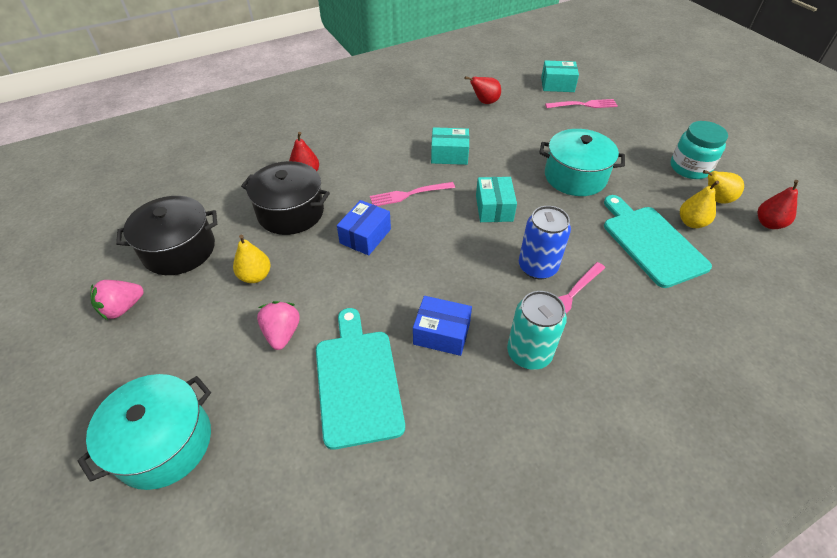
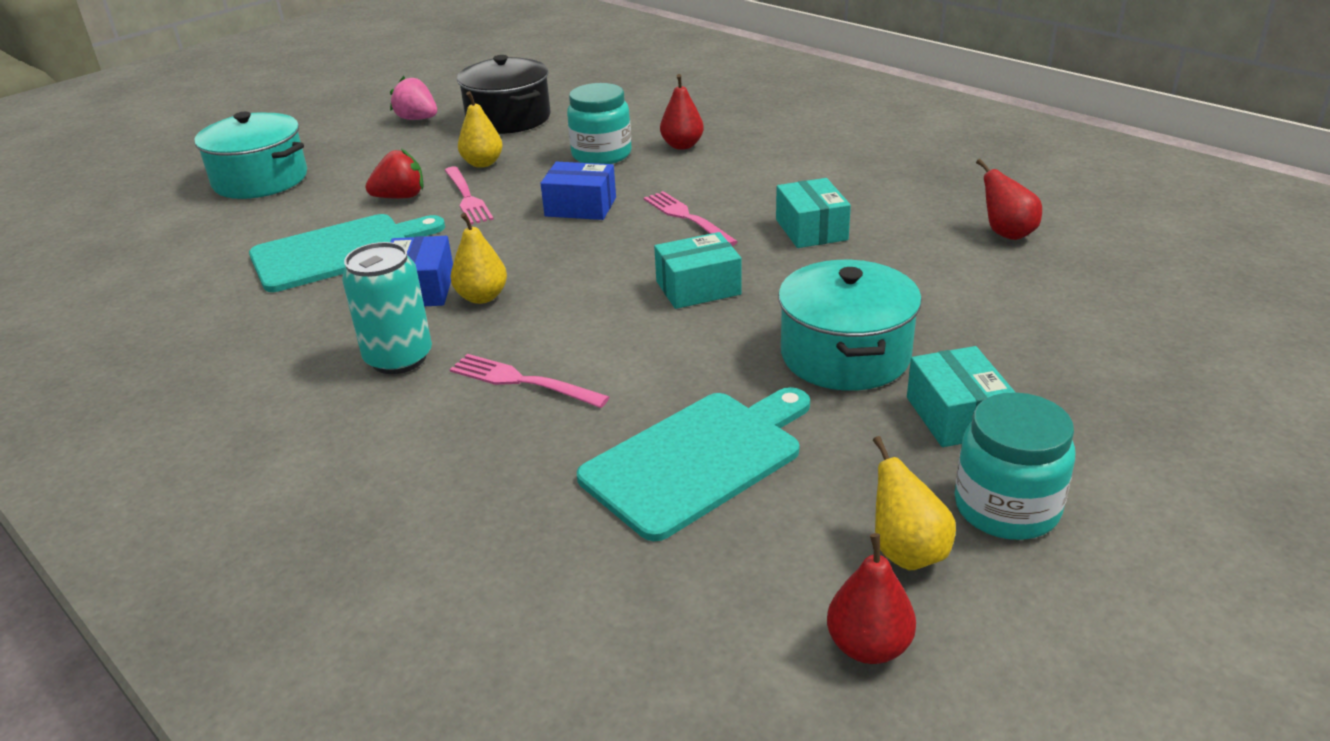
camera: 75 degrees right, 15 degrees down
(282, 333) = (400, 197): pink strawberry -> red strawberry
(291, 212) = (601, 155): black pot -> turquoise jar
(537, 267) = (576, 344): blue can -> none
(557, 85) = (1172, 299): turquoise box -> turquoise box (956, 416)
(583, 105) = (1126, 340): pink fork -> pink fork (467, 197)
(691, 223) = (793, 513): yellow pear -> yellow pear (482, 297)

